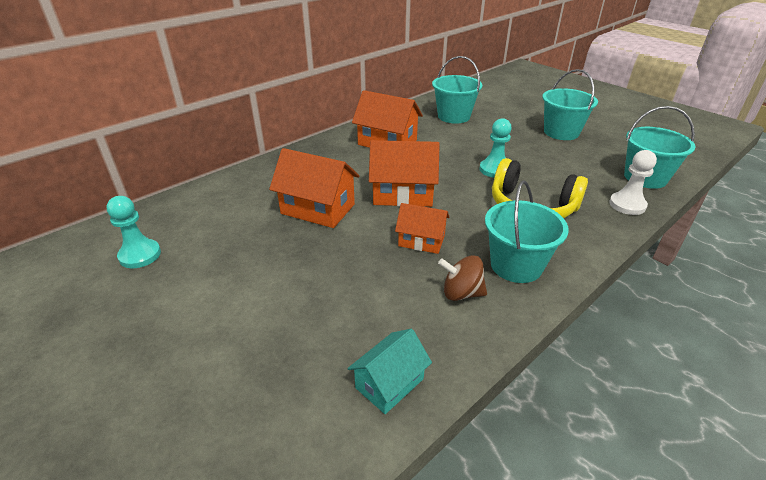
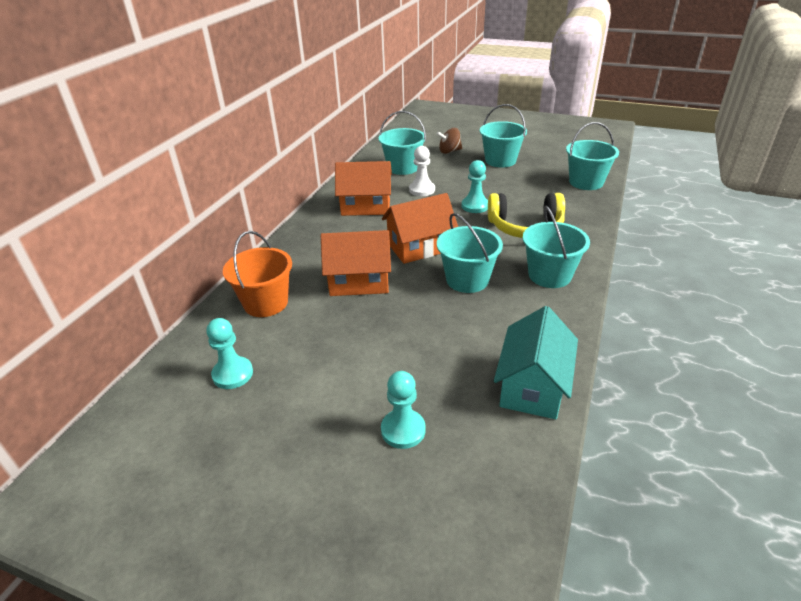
camera: 25 degrees left, 0 degrees up
(220, 371) = (403, 430): none -> turquoise pawn
(224, 202) = (266, 303): none -> orange bucket
(389, 383) = (532, 386): turquoise house -> turquoise house, size x1.61
(421, 241) = (467, 280): orange house -> turquoise bucket
(461, 293) = (529, 308): brown spinning top -> brown spinning top (449, 151)
(627, 205) = (589, 207): white pawn -> white pawn (422, 190)

